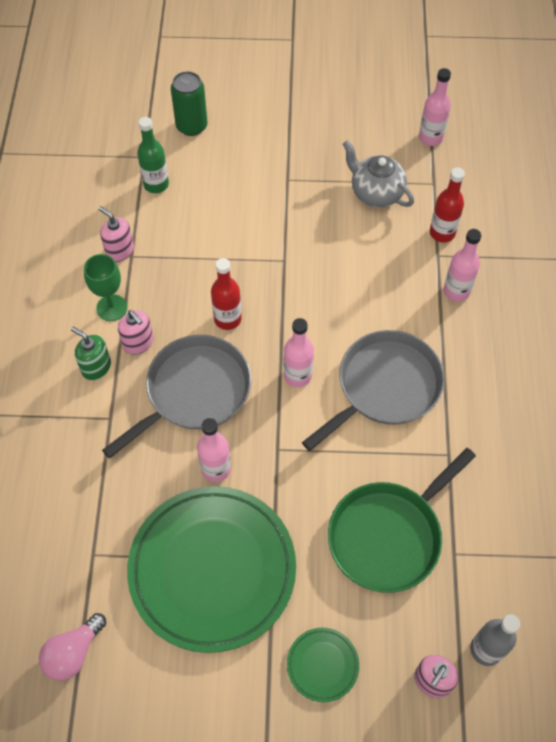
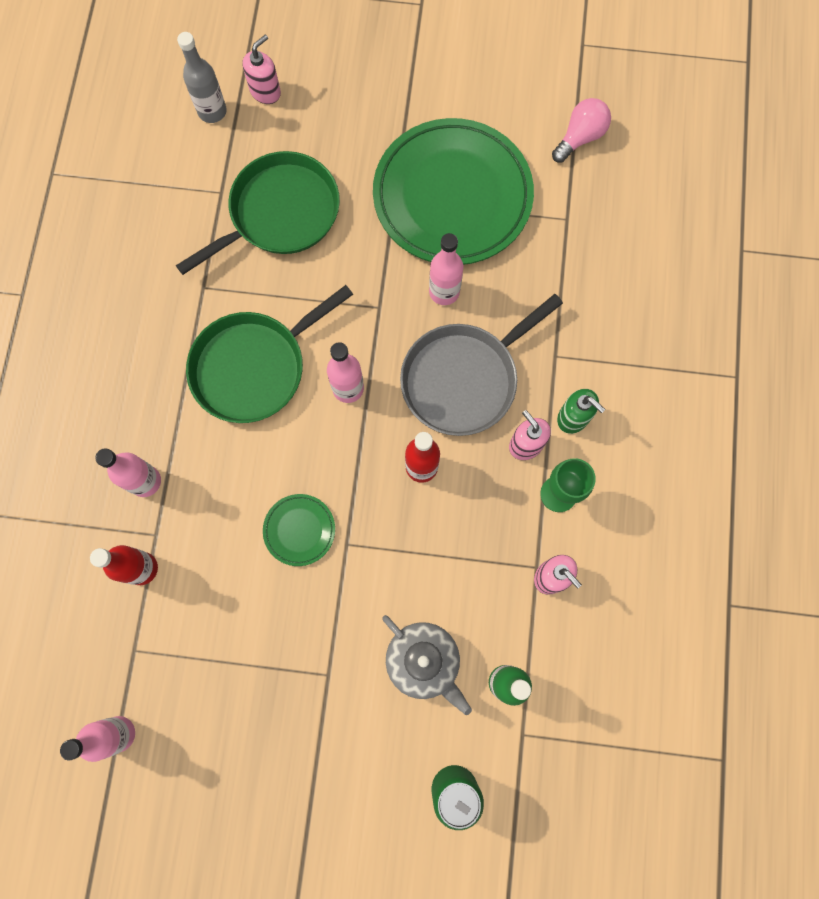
camera: 175 degrees left, 15 degrees up
(322, 665) = (359, 111): green plate -> green plate (299, 530)
(376, 193) = (213, 641): grey teapot -> grey teapot (424, 661)
(384, 387) = (254, 367): grey pan -> green pan

